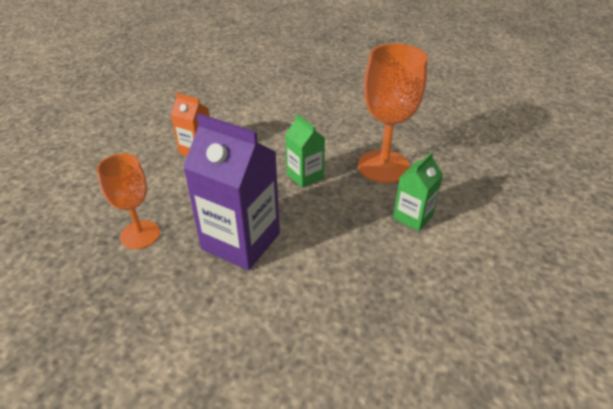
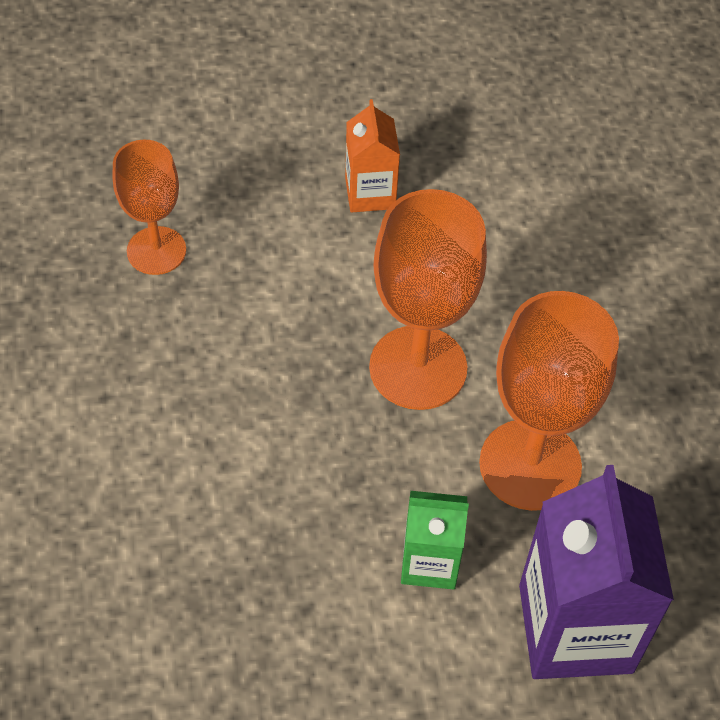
camera: 55 degrees right, 15 degrees up
(241, 241) = (222, 369): purple carton -> purple carton (575, 628)
(305, 176) = (418, 367): green carton -> orange goblet

